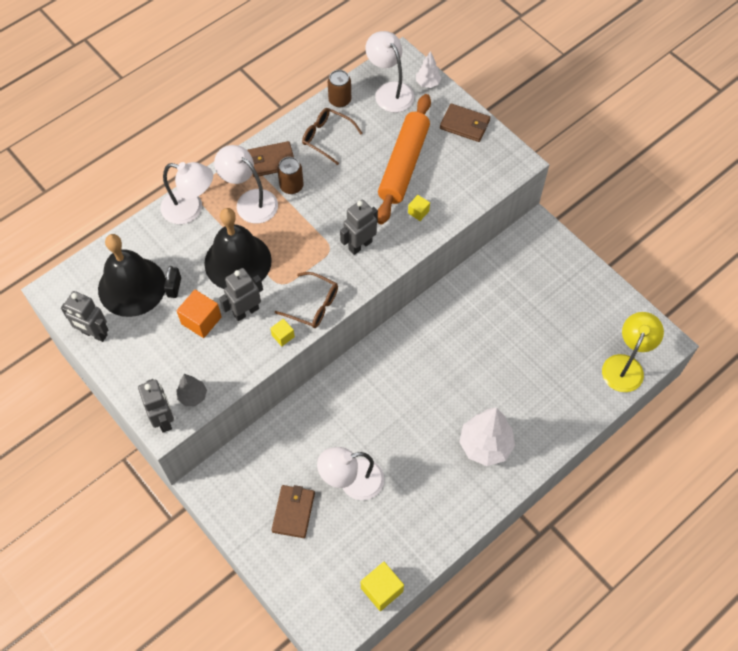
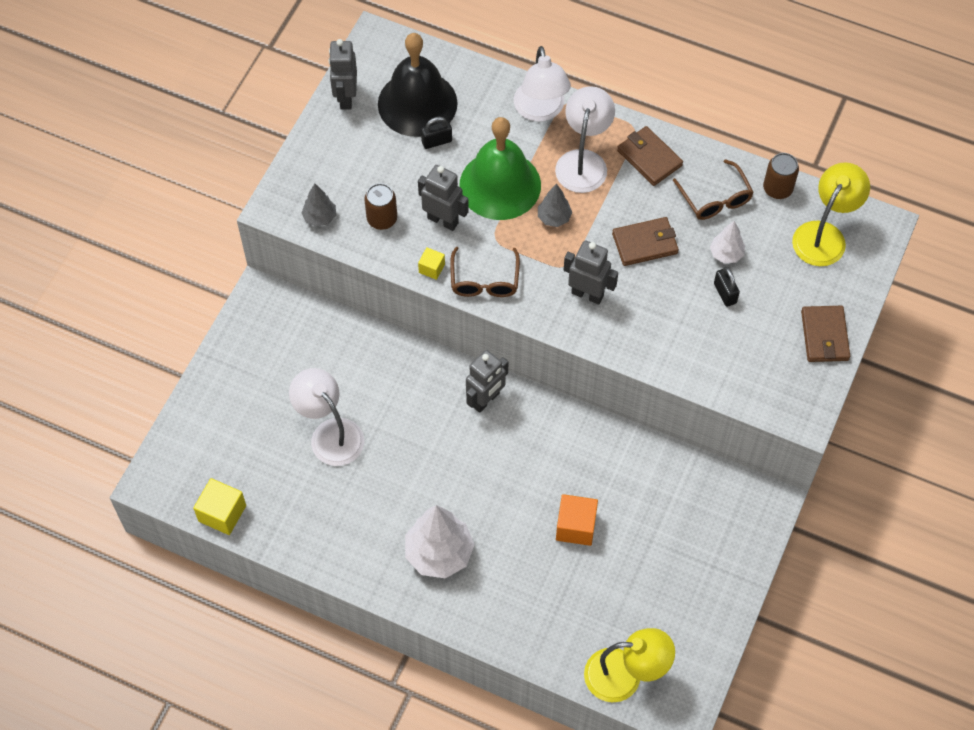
camera: 65 degrees right, 0 degrees up
(164, 419) = (282, 204): grey robot -> grey robot (486, 400)
(201, 320) = (410, 184): orange cube -> orange cube (576, 526)
(238, 261) = (500, 185): black bell -> green bell
(286, 239) = (554, 218): none -> grey tree
(291, 186) = (627, 192): brown can -> brown can (382, 219)
(293, 512) = (269, 391): brown wallet -> brown wallet (645, 243)
(327, 138) = (715, 198): brown glasses -> brown glasses turned 150 degrees clockwise
(390, 91) = (824, 235): white lamp -> yellow lamp
(403, 164) = (725, 293): orange rolling pin -> black padlock
(418, 212) = (667, 336): yellow cube -> none
(427, 83) = (862, 271): white tree -> white tree (726, 254)

